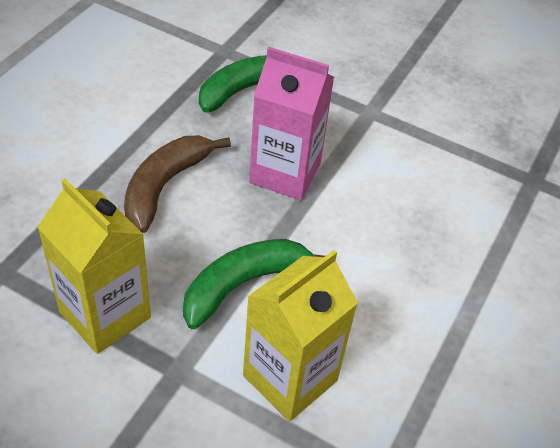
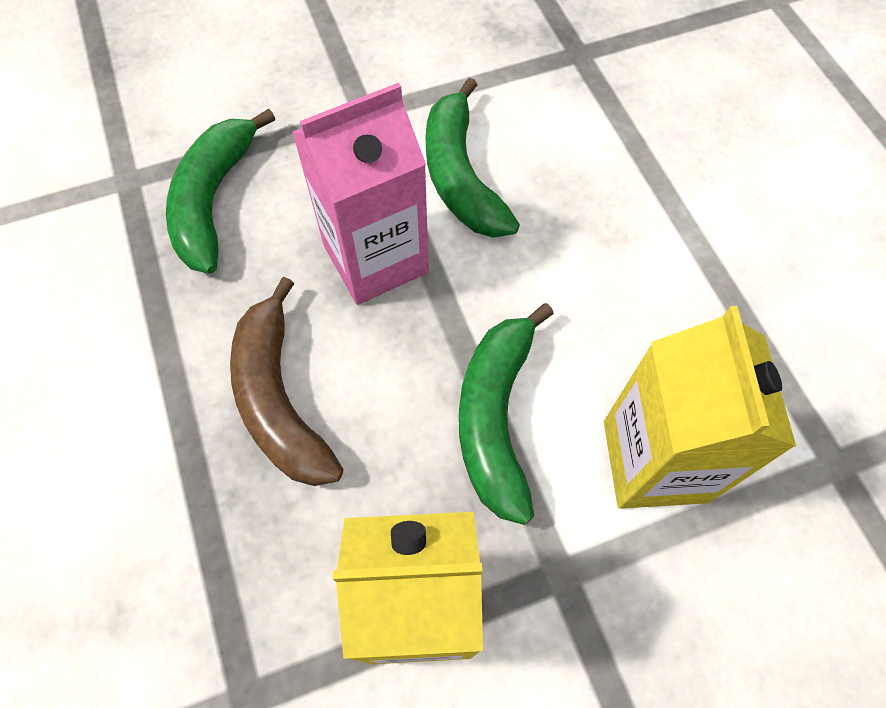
camera: 45 degrees left, 15 degrees up
(379, 177) = (460, 175): none -> green banana

